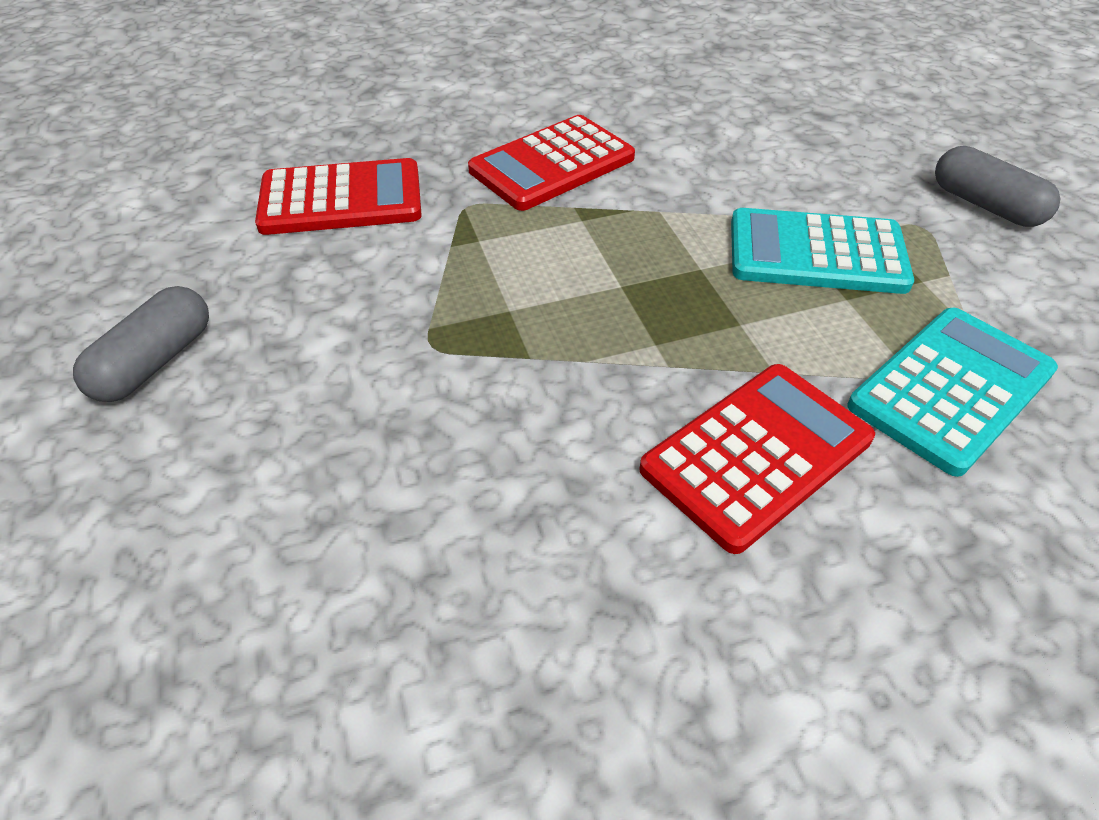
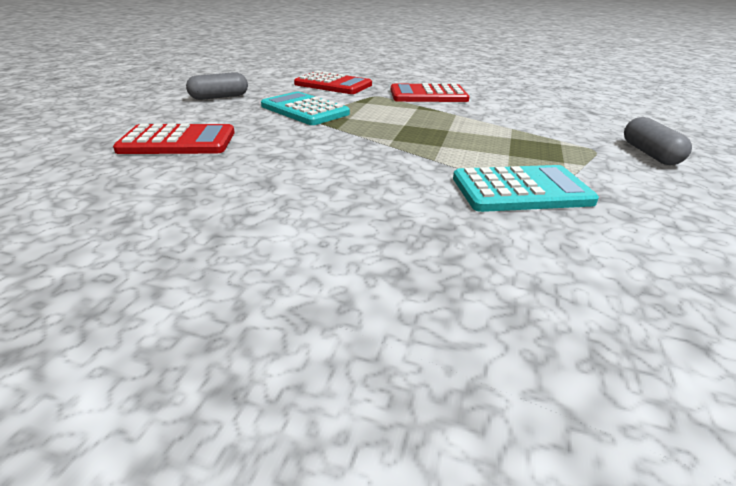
camera: 35 degrees right, 15 degrees down
(756, 454) = (386, 173): red calculator -> red calculator (178, 141)
(816, 253) = (515, 141): turquoise calculator -> turquoise calculator (304, 110)

